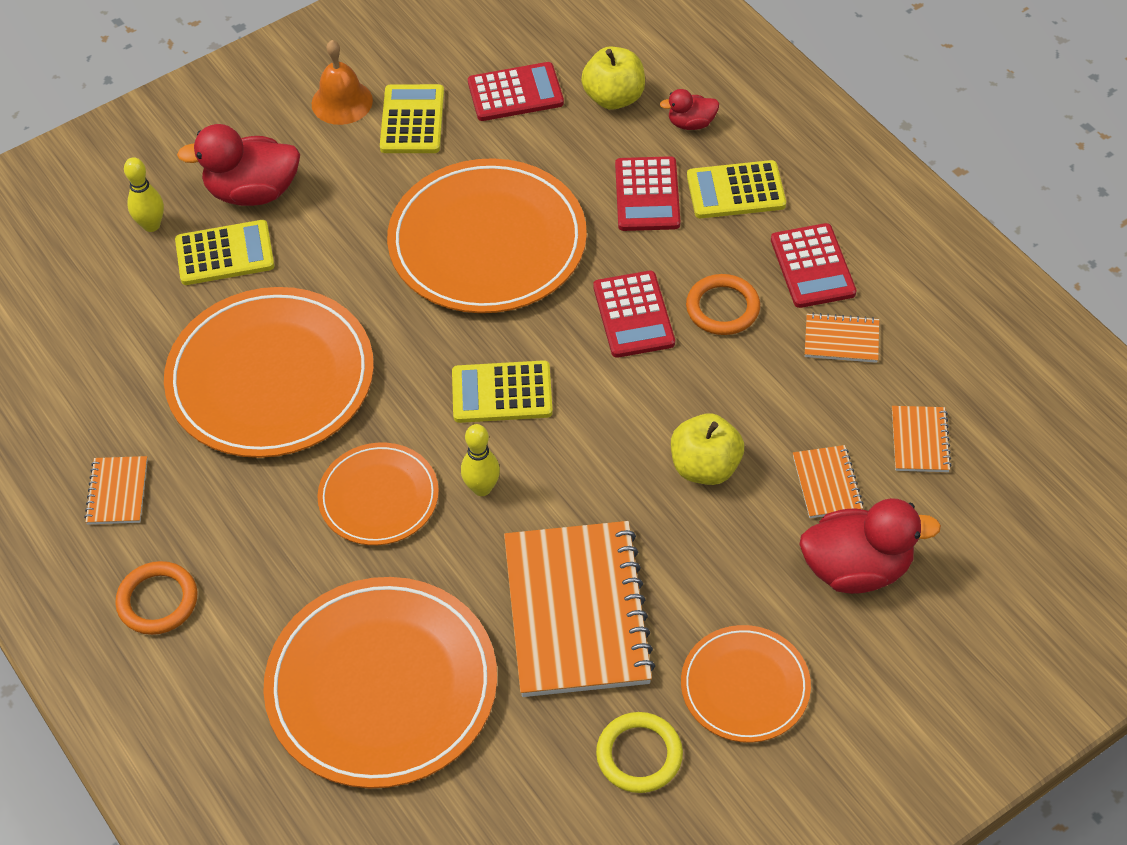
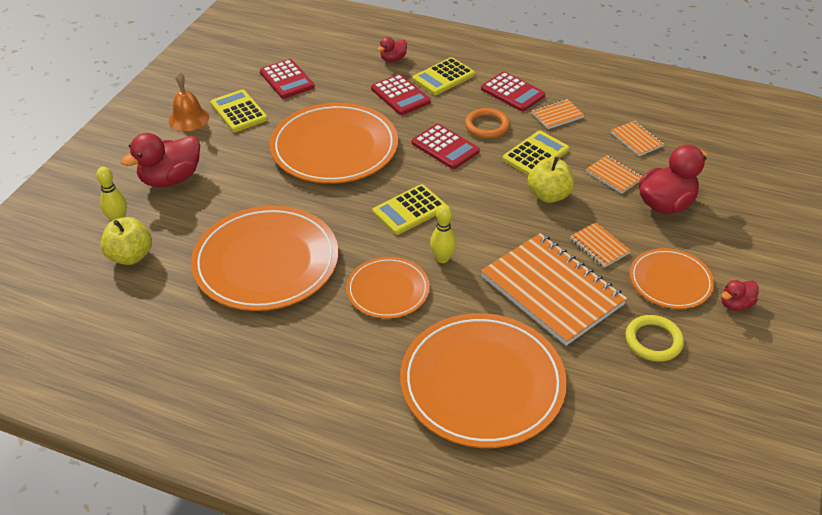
camera: 35 degrees left, 10 degrees down
(117, 492) = (219, 365): orange notebook -> orange notebook (599, 246)
(157, 601) = (300, 411): orange ring -> none
(225, 254) = (180, 215): yellow calculator -> yellow calculator (535, 154)
(515, 93) = (287, 80): red calculator -> red calculator turned 105 degrees clockwise
(614, 97) = (342, 63): yellow apple -> yellow apple (131, 256)
(799, 769) = (735, 304): none -> red duck

